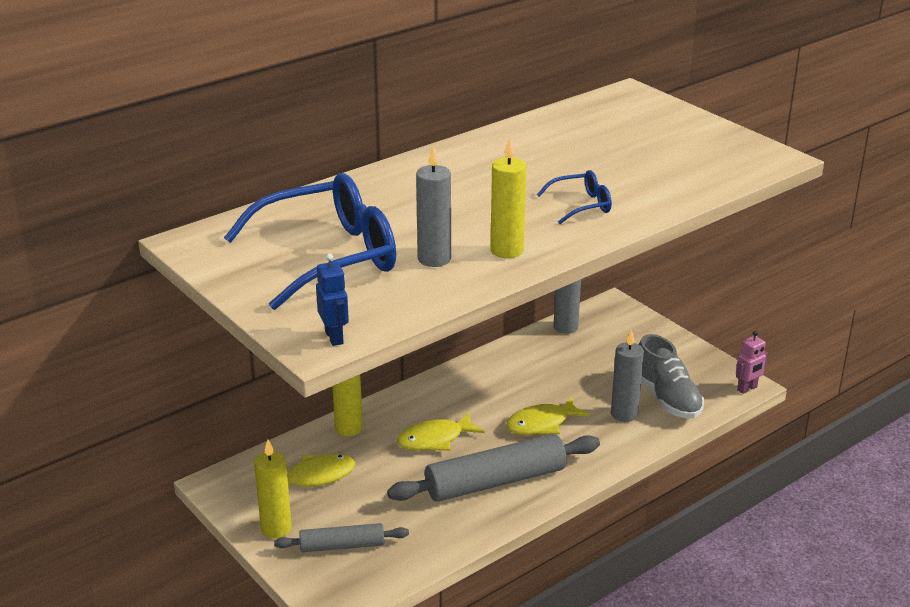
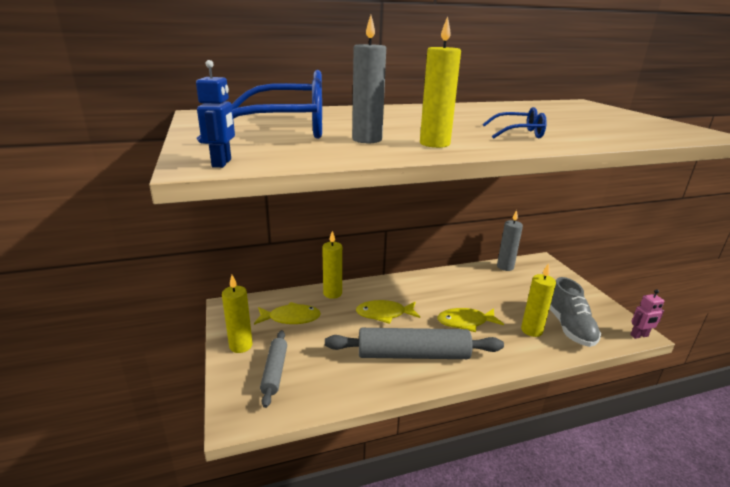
camera: 20 degrees right, 5 degrees down
(342, 546) = (275, 371): grey rolling pin -> grey rolling pin turned 75 degrees clockwise
(624, 414) = (531, 330): grey candle -> yellow candle

